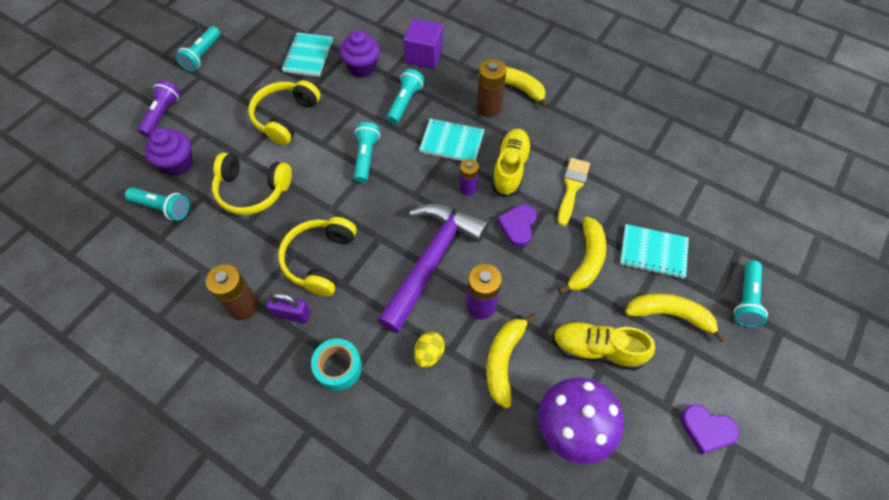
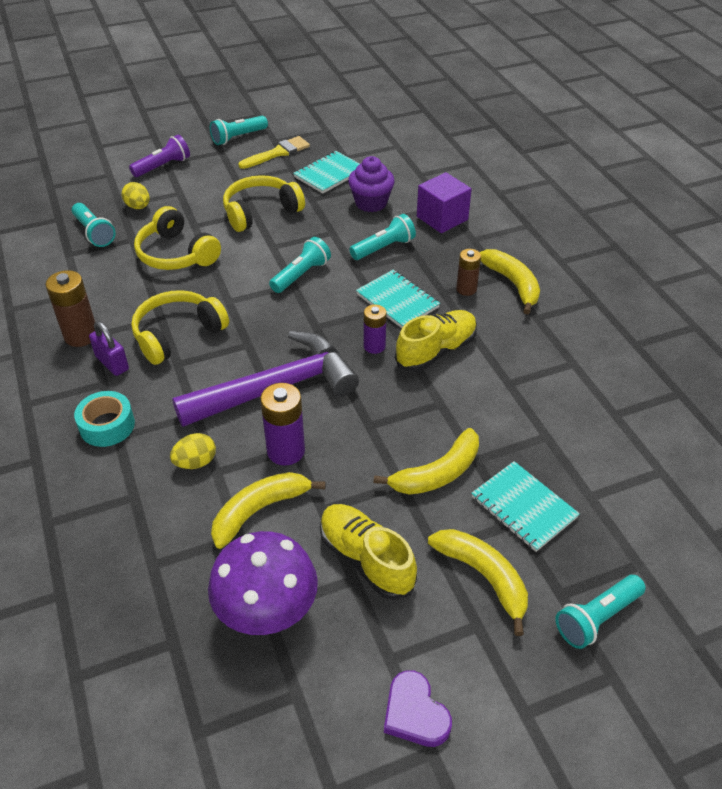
camera: 35 degrees right, 15 degrees down
(178, 163) = (138, 207): purple cupcake -> yellow egg
(489, 107) = (466, 289): brown battery -> brown battery, size x0.65
(518, 226) = (393, 404): purple heart -> none
(572, 188) = (487, 400): yellow brush -> yellow brush (277, 153)

